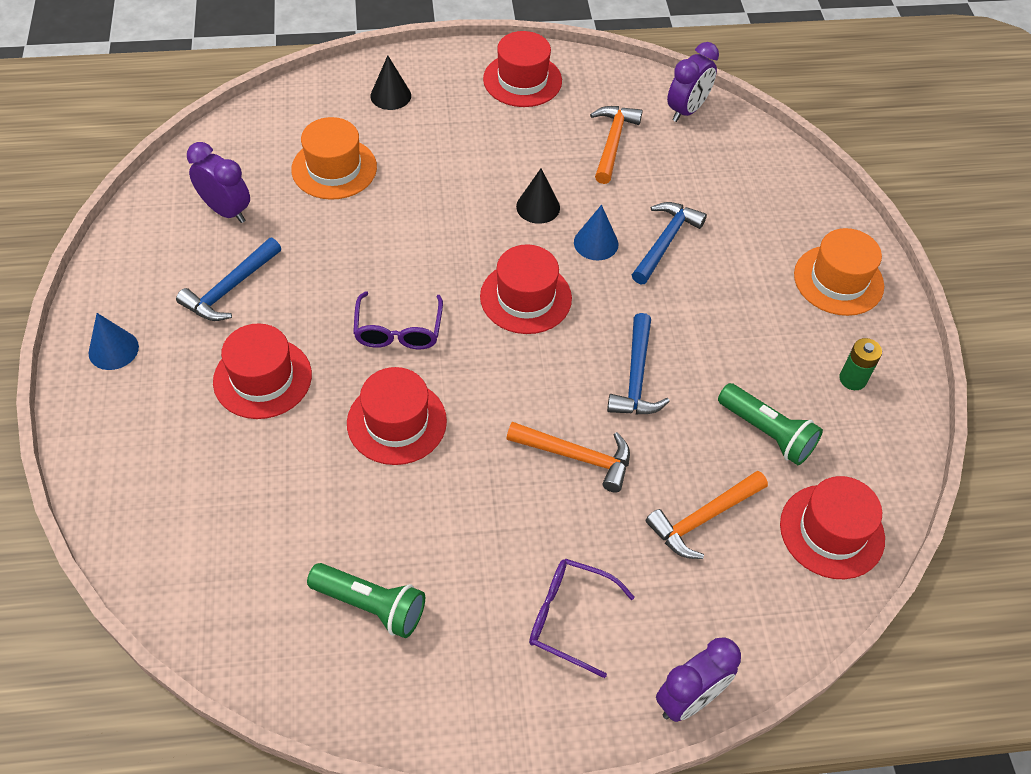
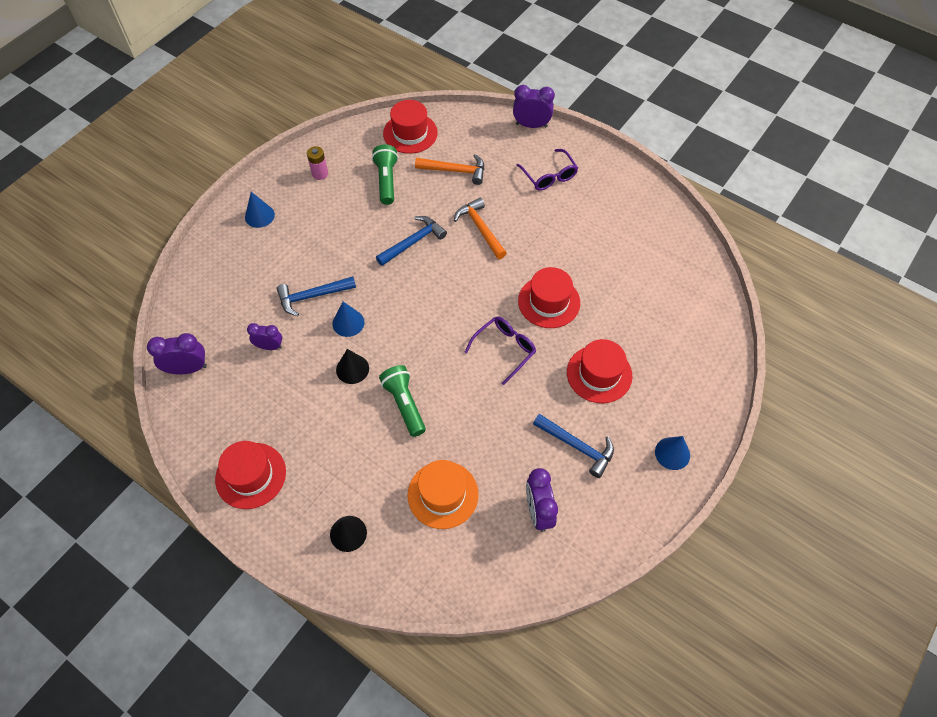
camera: 135 degrees left, 5 degrees up
(230, 289) = (577, 446): blue hammer -> blue hammer turned 45 degrees clockwise
(371, 606) = (628, 233): green flashlight -> green flashlight (404, 404)
(525, 297) = (420, 319): red hat -> none
(612, 142) = (258, 380): orange hammer -> none
(642, 173) = (269, 346): none -> purple clock
(838, 280) = (259, 216): orange hat -> blue cone
(852, 379) = (320, 174): green battery -> pink battery

